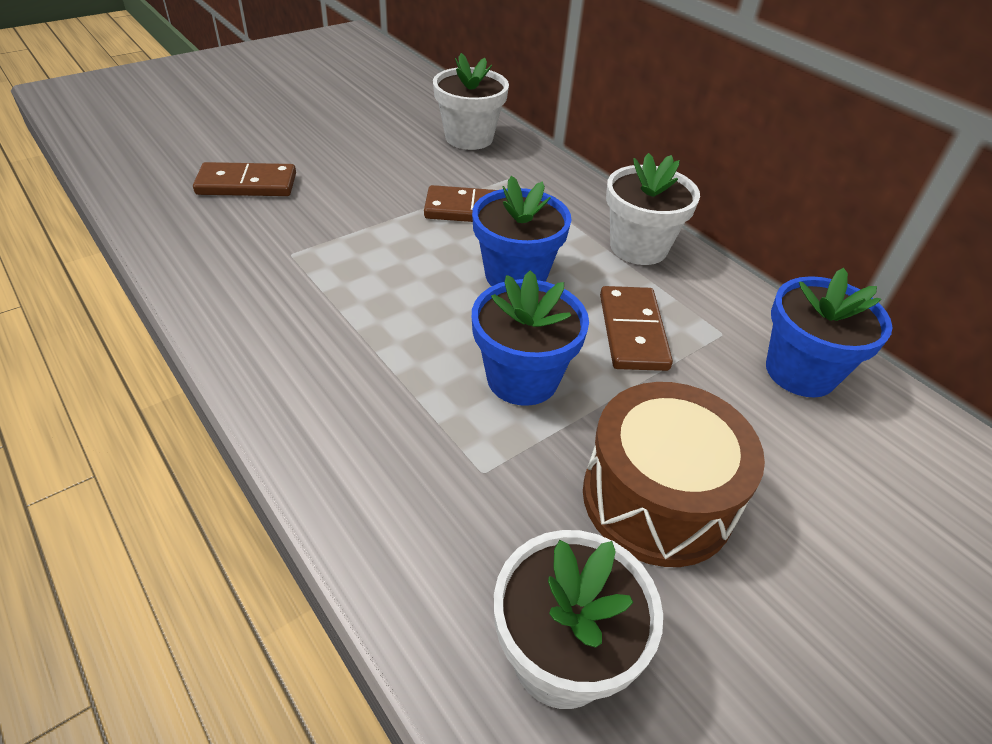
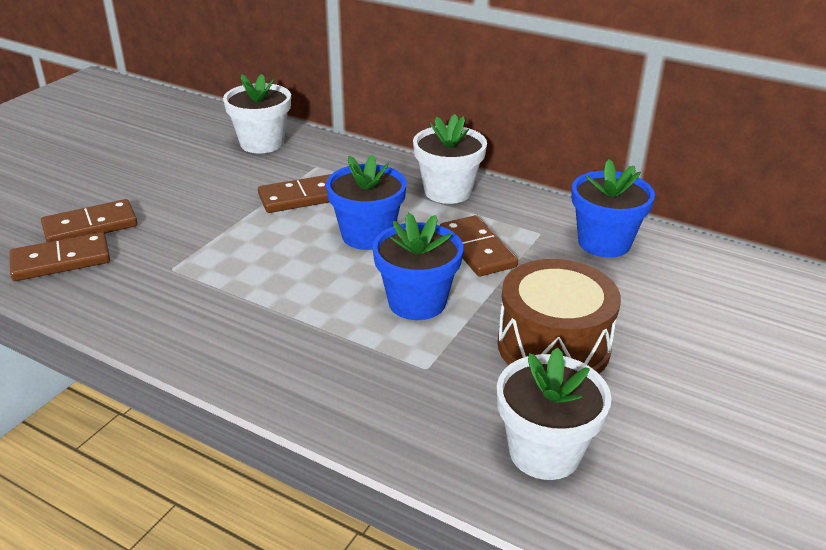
camera: 20 degrees left, 10 degrees down
(195, 214) = (61, 261): none -> brown domino

